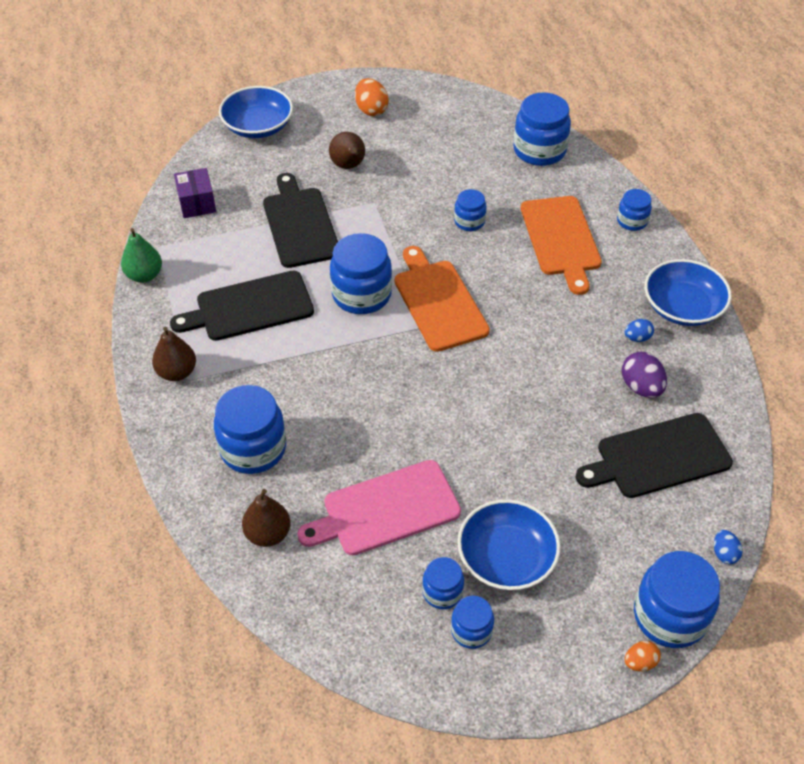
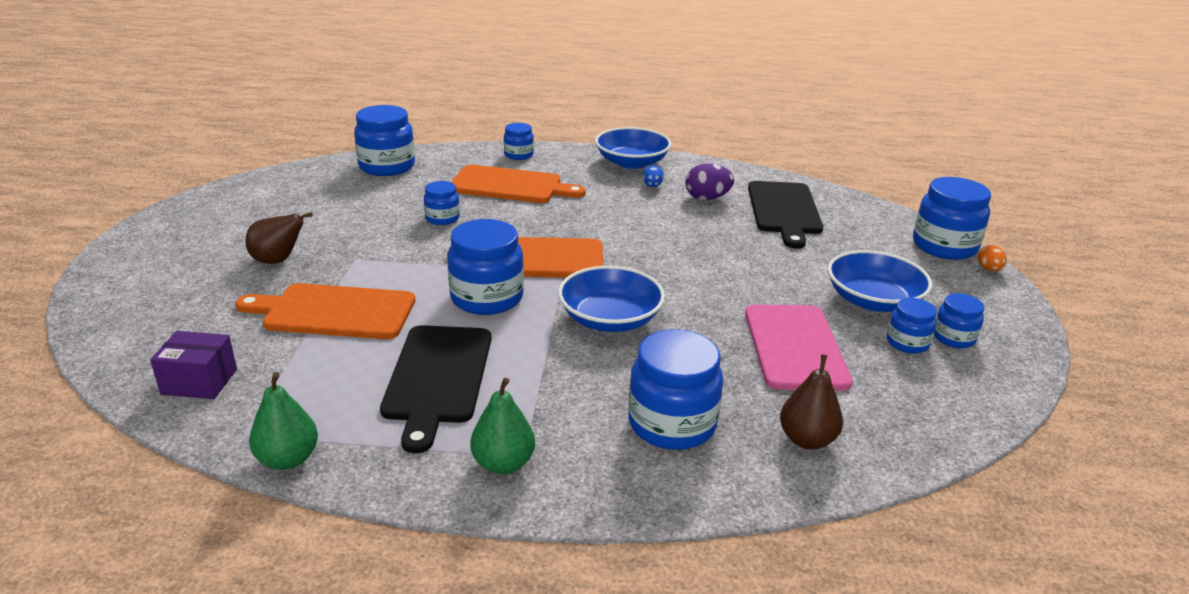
camera: 70 degrees left, 20 degrees down
(177, 372) = (503, 464): brown pear -> green pear
(258, 126) = (120, 303): blue bowl -> blue bowl (610, 319)
(300, 224) = (334, 312): black cutting board -> orange cutting board
(371, 110) = (206, 228): orange egg -> none
(724, 553) = (887, 212): blue egg -> none

